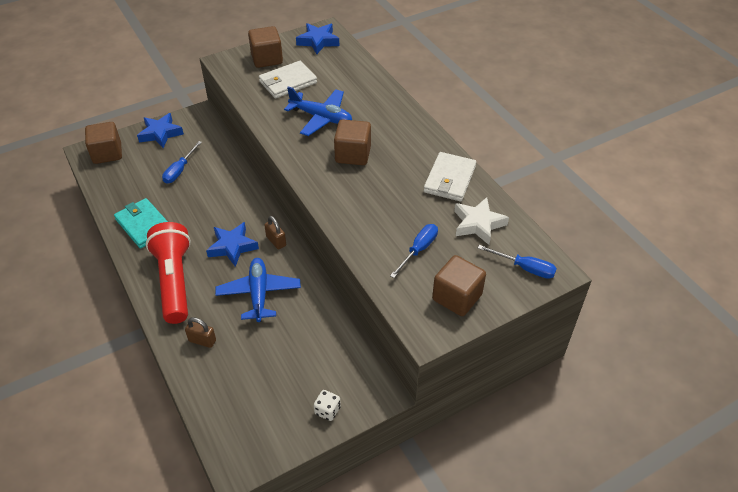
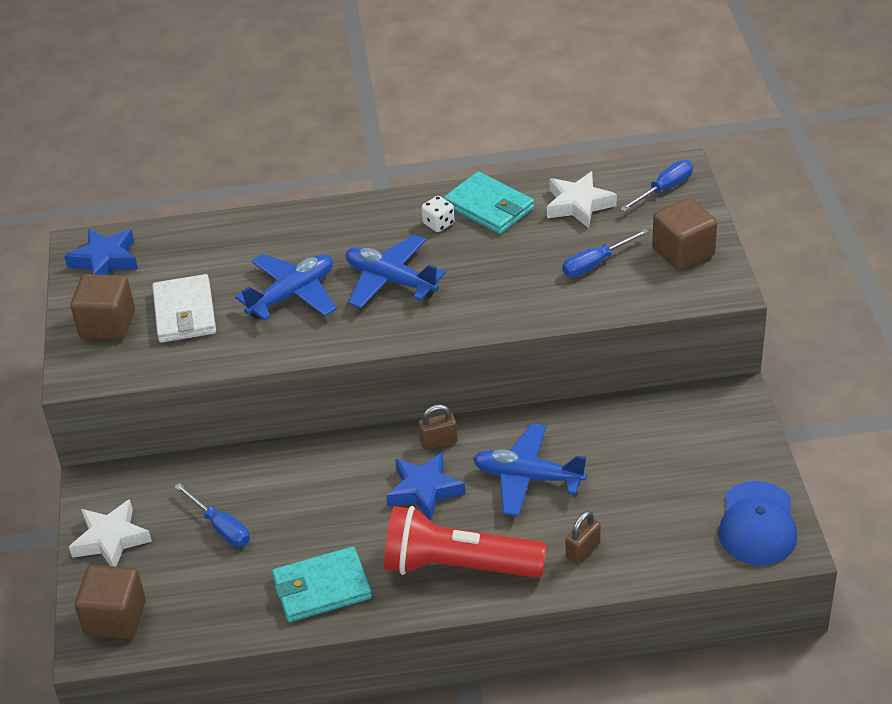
camera: 65 degrees left, 5 degrees down
(160, 133) = (111, 539): blue star -> white star
(254, 439) = (757, 524): none -> blue cap
(327, 410) = (741, 448): white dice -> white dice (438, 224)
(353, 154) = (390, 280): brown cube -> blue plane
(418, 250) = (595, 263): blue screwdriver -> blue screwdriver turned 90 degrees counterclockwise
(449, 179) = (489, 207): white wallet -> turquoise wallet

